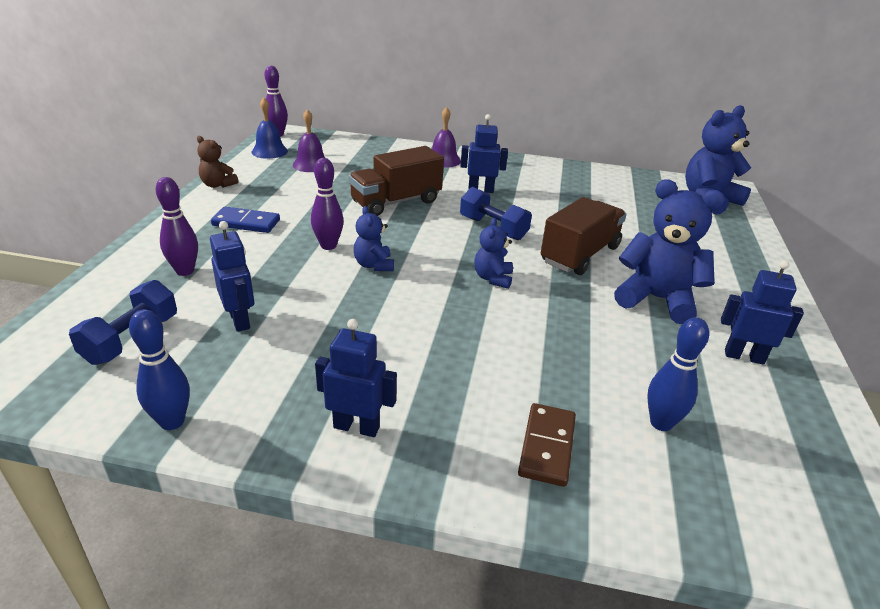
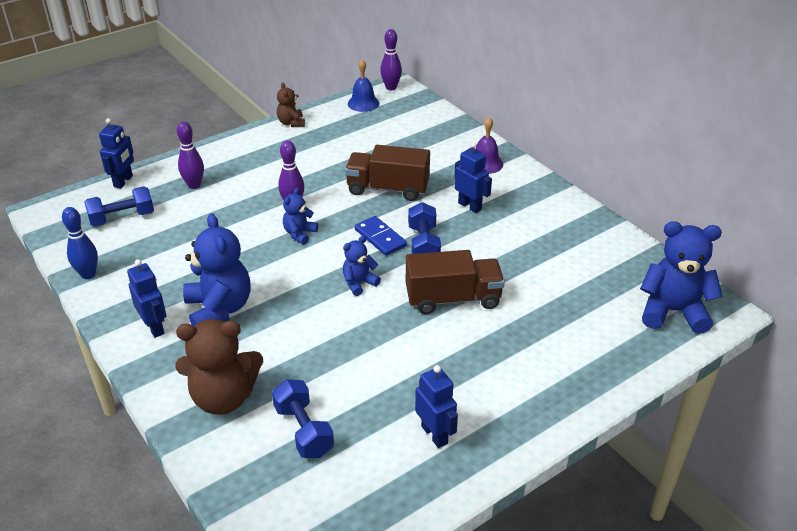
camera: 45 degrees right, 5 degrees up
(240, 320) = (181, 233): blue robot -> blue robot (123, 181)
(246, 223) = (269, 163): blue domino -> blue domino (380, 238)
(311, 164) = (375, 128): purple bell -> none
(546, 446) = (224, 398): brown domino -> brown teddy bear
(656, 299) = (448, 362): blue teddy bear -> blue teddy bear (219, 309)
(661, 423) = (304, 430): blue bowling pin -> blue dumbbell

